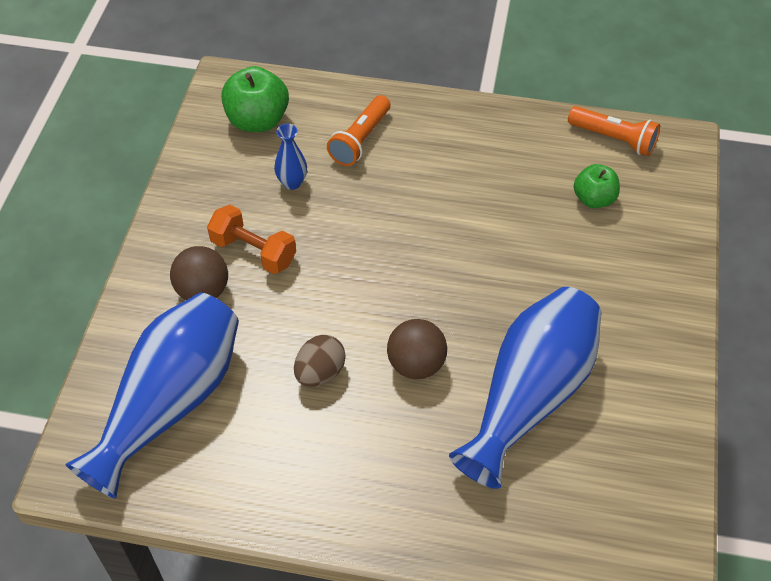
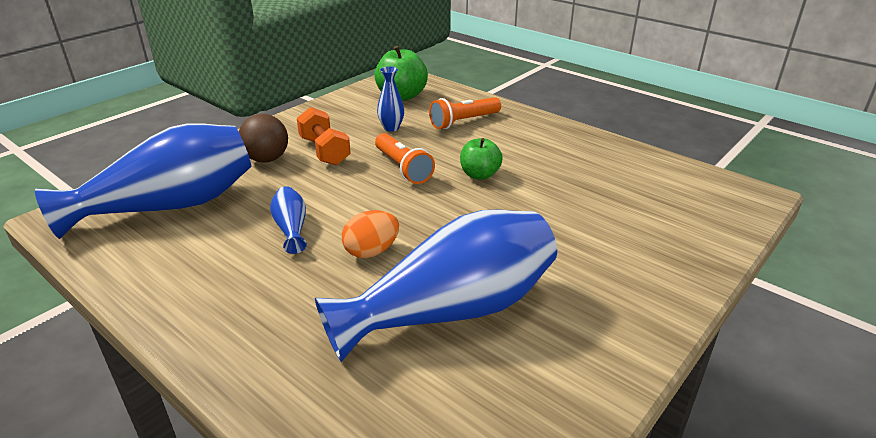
camera: 30 degrees right, 20 degrees down
(320, 373) = (291, 228): brown egg -> blue vase
(416, 364) = (371, 251): brown ball -> orange egg
(594, 199) = (633, 204): green apple -> green apple (479, 175)
(614, 139) = (683, 175): orange flashlight -> orange flashlight (403, 168)

